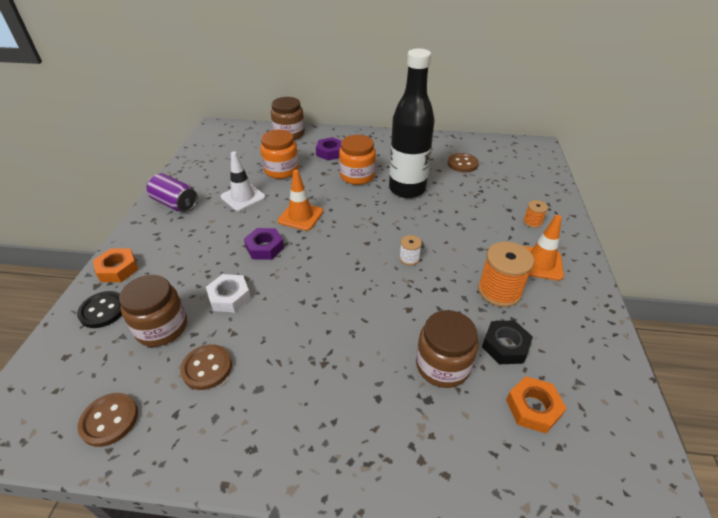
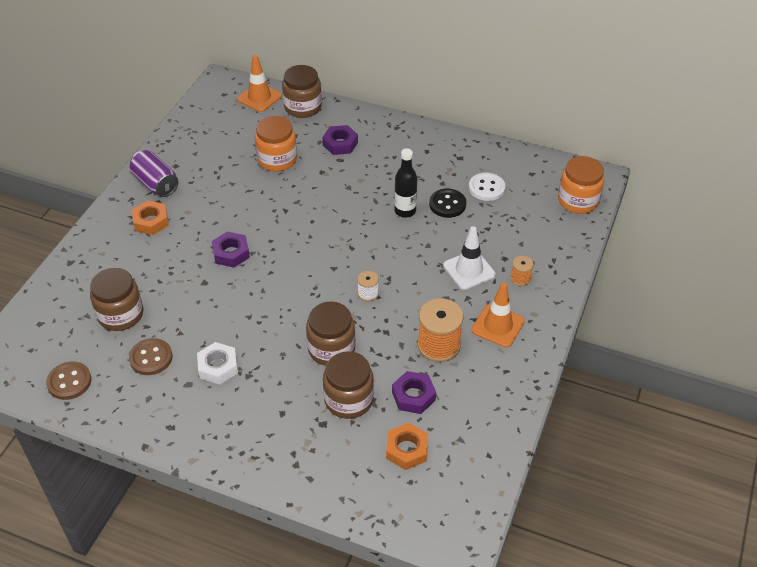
camera: 15 degrees right, 5 degrees up
(103, 310) = (73, 288): black button -> black button (447, 204)
(118, 269) = (90, 249): orange nut -> orange nut (151, 221)
(229, 297) = (185, 298): white nut -> white nut (218, 367)
(243, 197) = (226, 188): white traffic cone -> white traffic cone (469, 270)
(300, 216) = (278, 223): orange traffic cone -> orange traffic cone (259, 97)
(357, 176) = (358, 183): orange jar -> orange jar (578, 201)
(399, 316) = (331, 349): none -> brown jar
(407, 189) = (405, 211): black bottle -> black bottle, size x0.52
(462, 164) = (486, 188): brown button -> white button
(505, 346) = (413, 396): black nut -> purple nut

